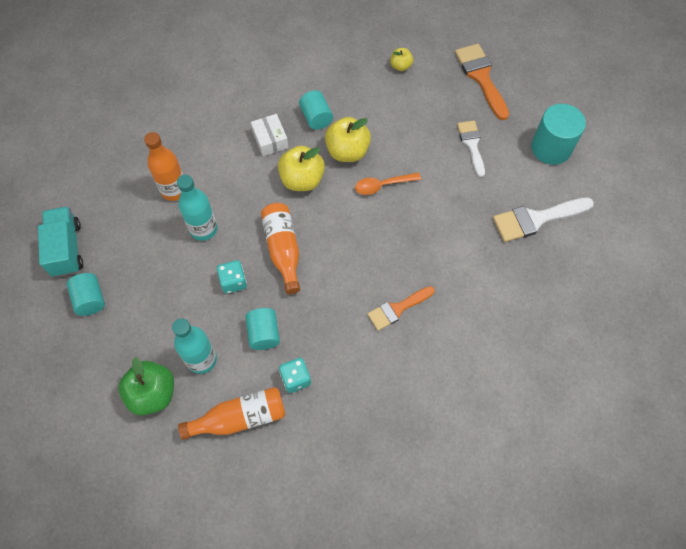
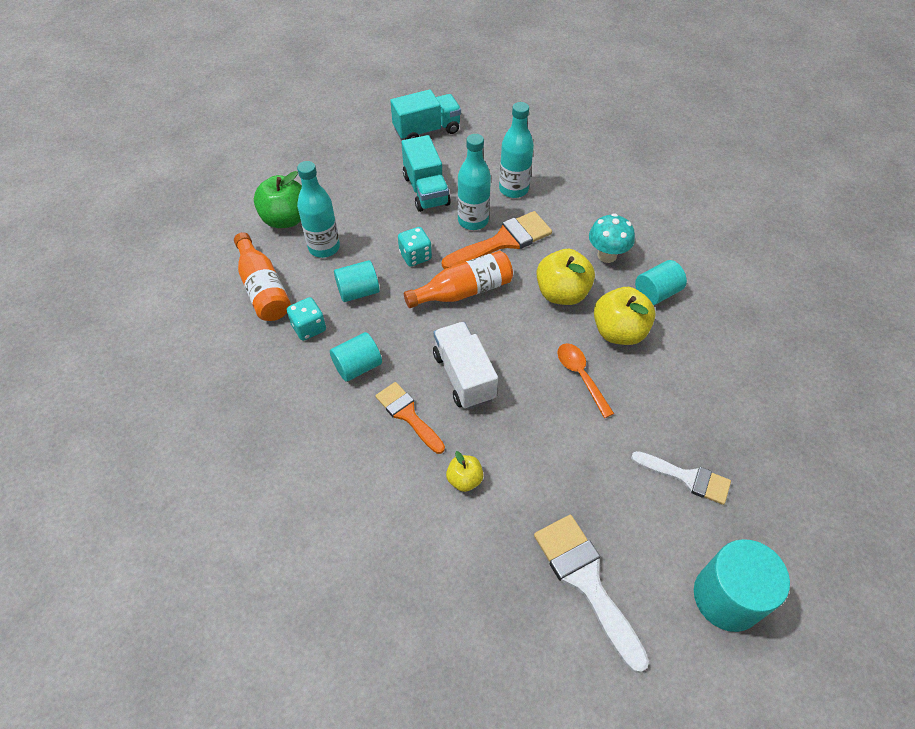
camera: 80 degrees right, 10 degrees down
(90, 300) = (377, 157): turquoise cylinder -> turquoise cylinder (358, 366)
(152, 261) = (426, 190): none -> turquoise truck
(174, 190) = (513, 189): orange bottle -> turquoise bottle
(270, 140) = (607, 255): white box -> turquoise mushroom
(368, 264) = (464, 376): none -> white truck
(400, 66) = (784, 372): yellow apple -> yellow apple (464, 479)
(471, 144) = (687, 478): white brush -> white brush turned 45 degrees clockwise
(481, 77) = (818, 480): orange brush -> orange brush (503, 241)

